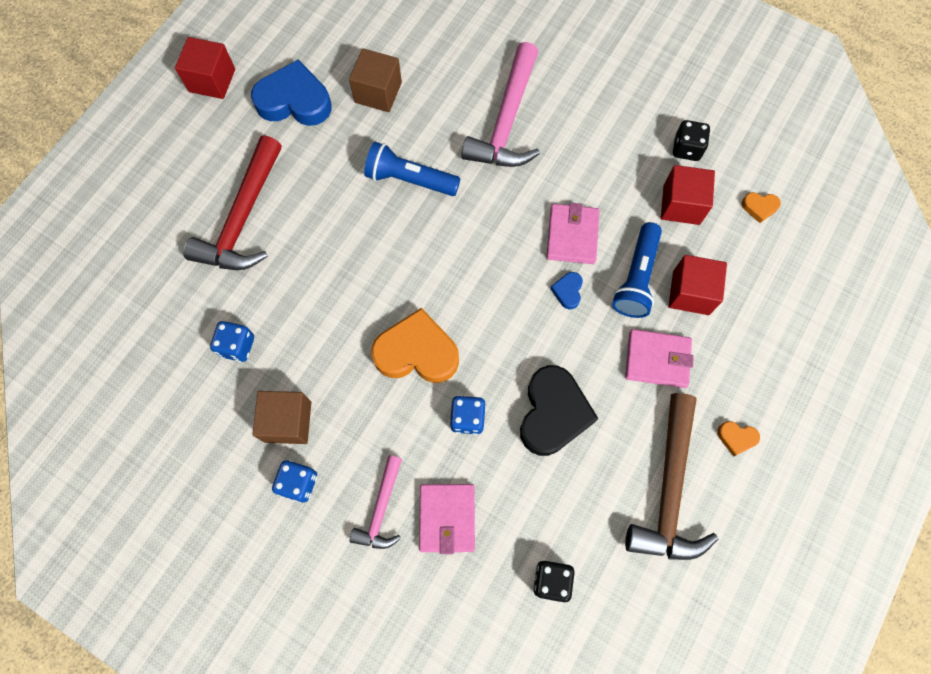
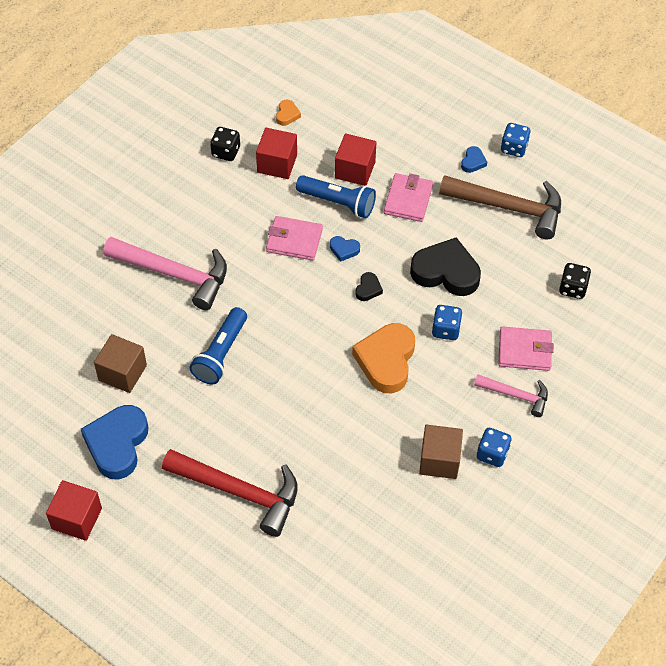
camera: 85 degrees left, 15 degrees down
(237, 346) = (367, 499): blue dice -> blue dice (514, 148)
(515, 323) = (368, 289): none -> black heart
(736, 438) = (473, 162): orange heart -> blue heart

